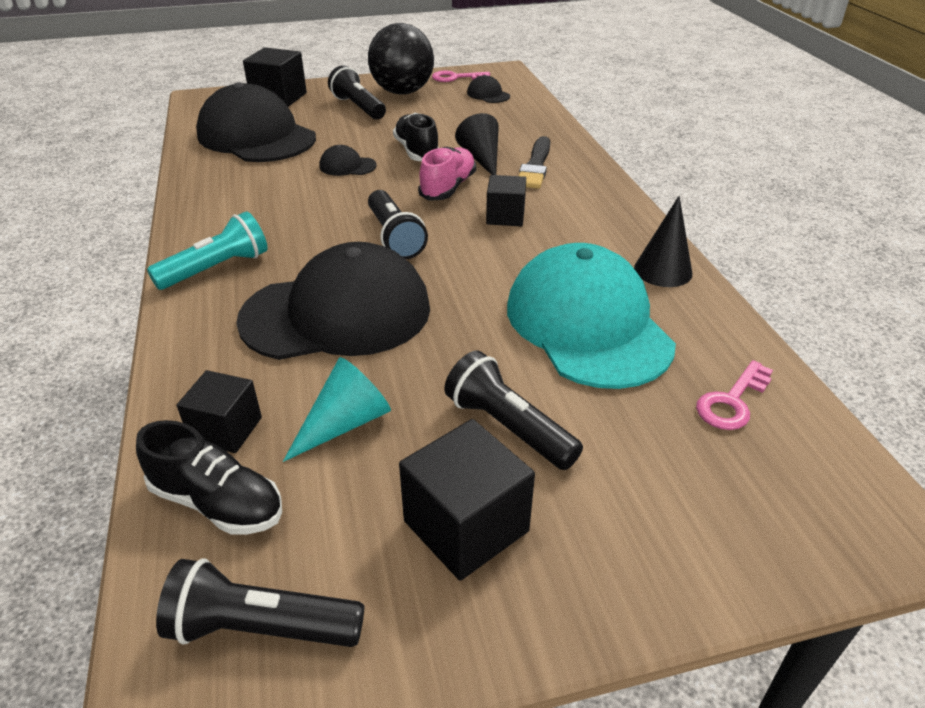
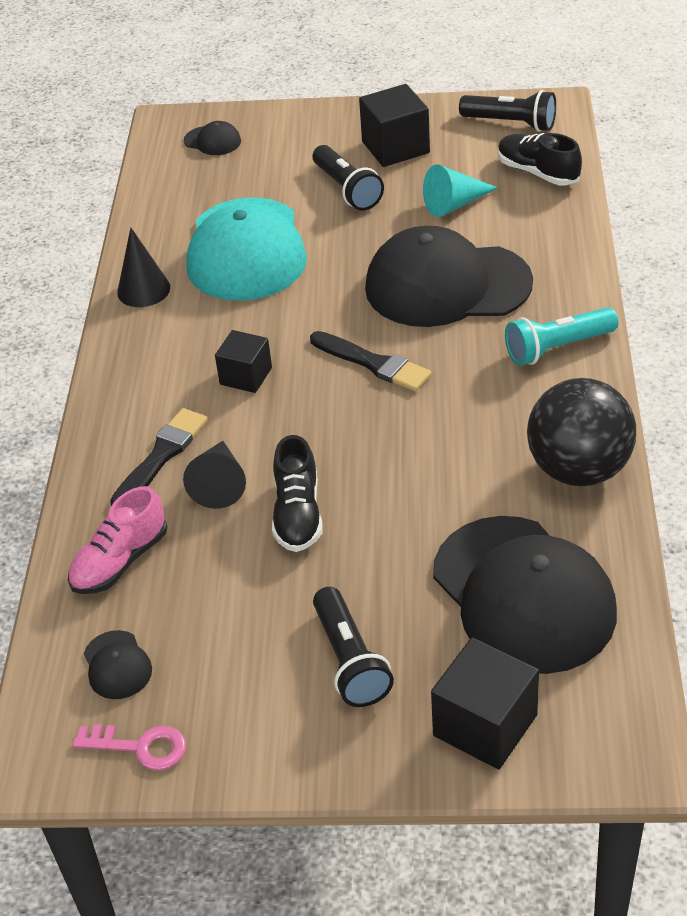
camera: 160 degrees left, 5 degrees up
(226, 429) = (536, 209): black cube -> none
(347, 166) = (399, 496): black cap -> black cap (212, 141)
(395, 237) = (373, 363): black flashlight -> black brush
(402, 92) = (259, 705): black ball -> black ball (579, 469)
(448, 188) = (287, 432): pink shoe -> pink shoe (120, 561)
(732, 401) = (190, 187): pink key -> none

